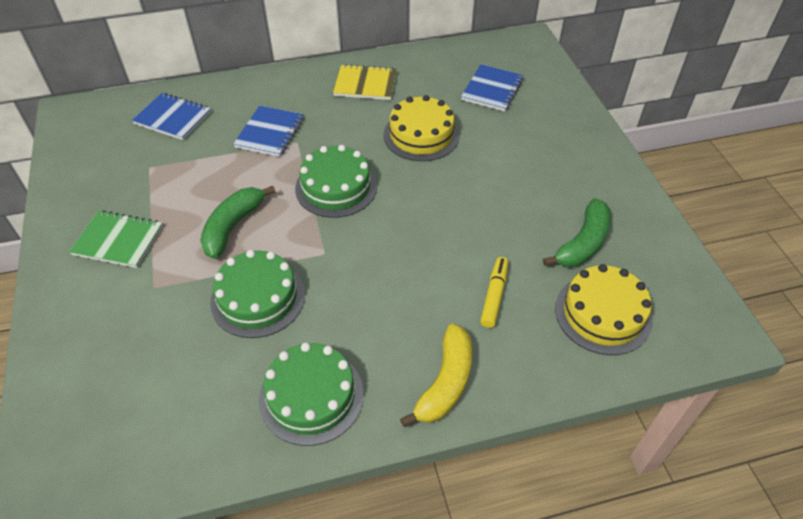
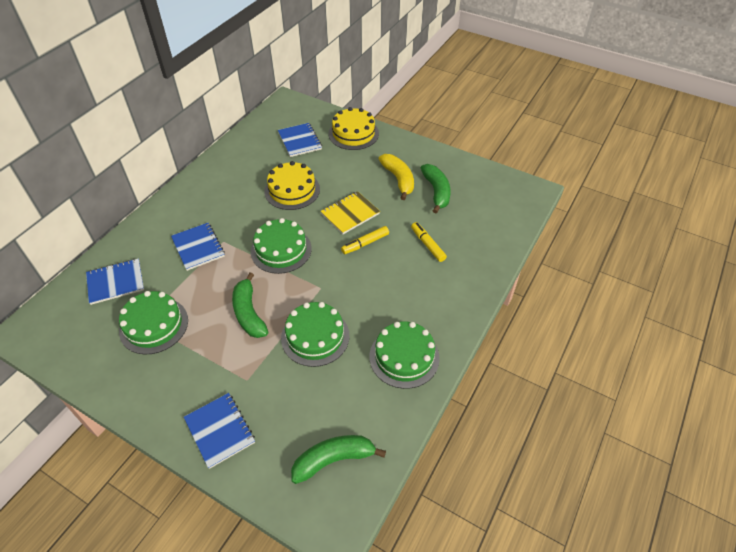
camera: 45 degrees left, 0 degrees up
(78, 314) = (220, 430): none -> blue notebook
(118, 240) = (185, 375): green notebook -> none
(120, 434) = (334, 459): none -> green banana
(152, 177) = (154, 325): none -> green cake
(365, 84) = (221, 182): yellow notebook -> yellow notebook (350, 214)
(426, 242) = (365, 243): none -> yellow marker
(445, 383) = (454, 300): yellow banana -> yellow banana (398, 179)
(603, 314) = (480, 218): yellow cake -> yellow cake (353, 133)

